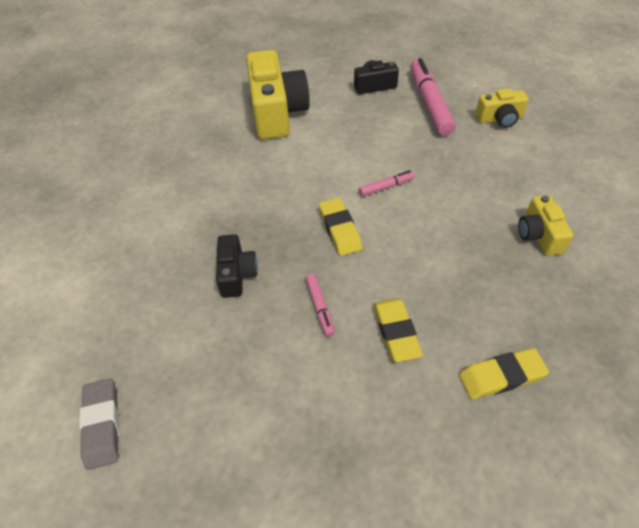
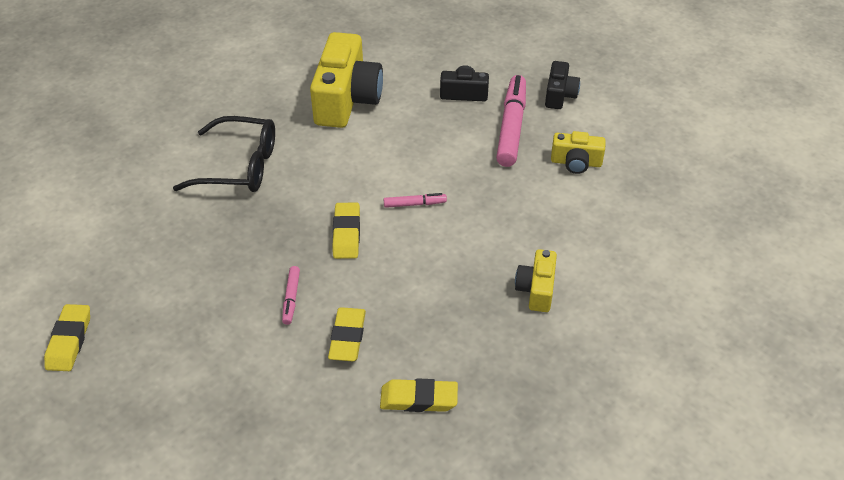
camera: 15 degrees right, 5 degrees down
(102, 425) = (69, 341): grey eraser -> yellow eraser
(207, 193) = (239, 166): none -> black glasses
(237, 274) = (232, 249): black camera -> black camera (559, 95)

